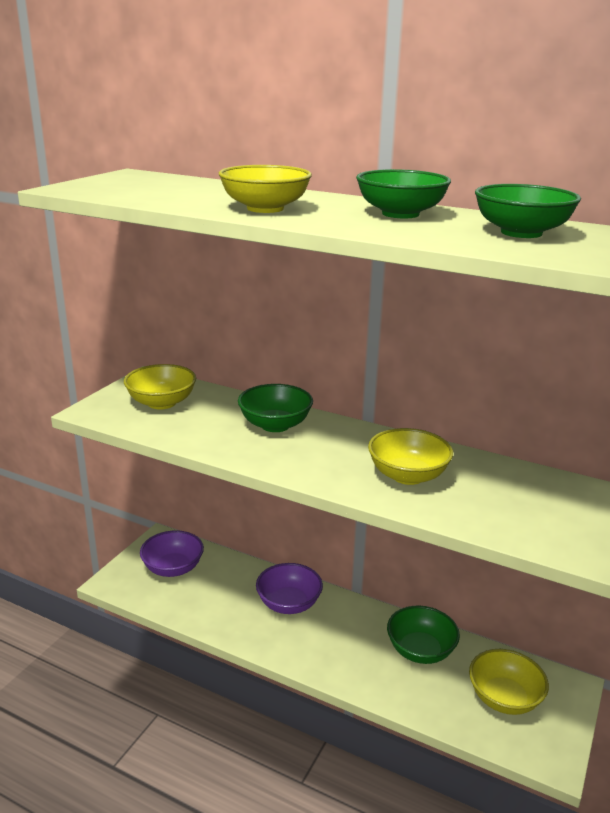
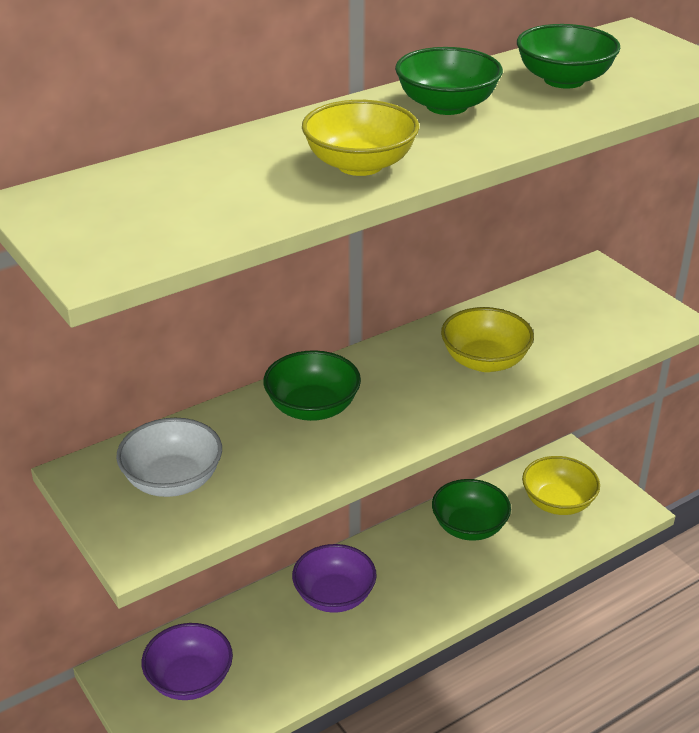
camera: 60 degrees left, 10 degrees up
(161, 403) = (173, 480): yellow bowl -> white bowl

